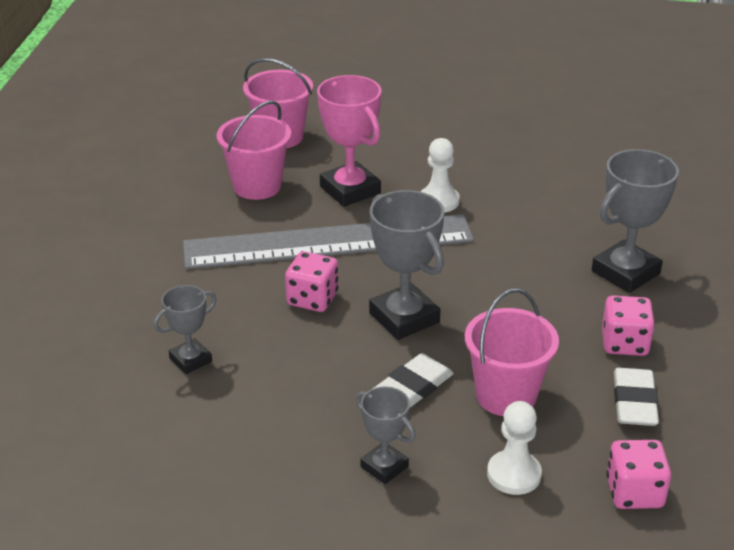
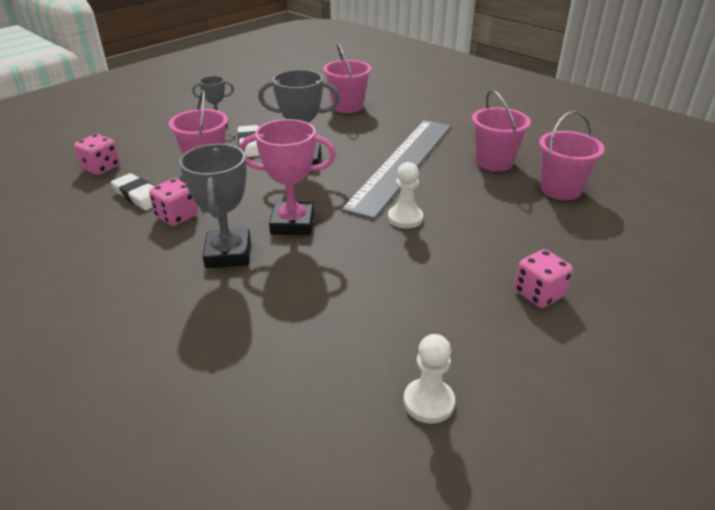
camera: 125 degrees right, 0 degrees up
(190, 360) = (347, 106): grey trophy -> pink bucket
(312, 299) = (354, 144): pink dice -> pink dice (539, 294)
(350, 190) = (456, 191): pink trophy -> pink trophy (292, 224)
(514, 474) = (163, 146): white pawn -> white pawn (428, 402)

